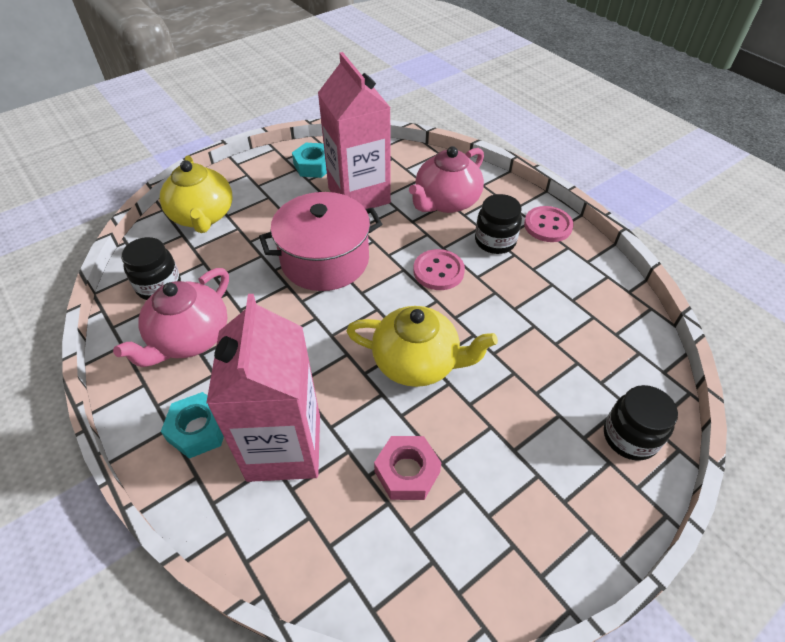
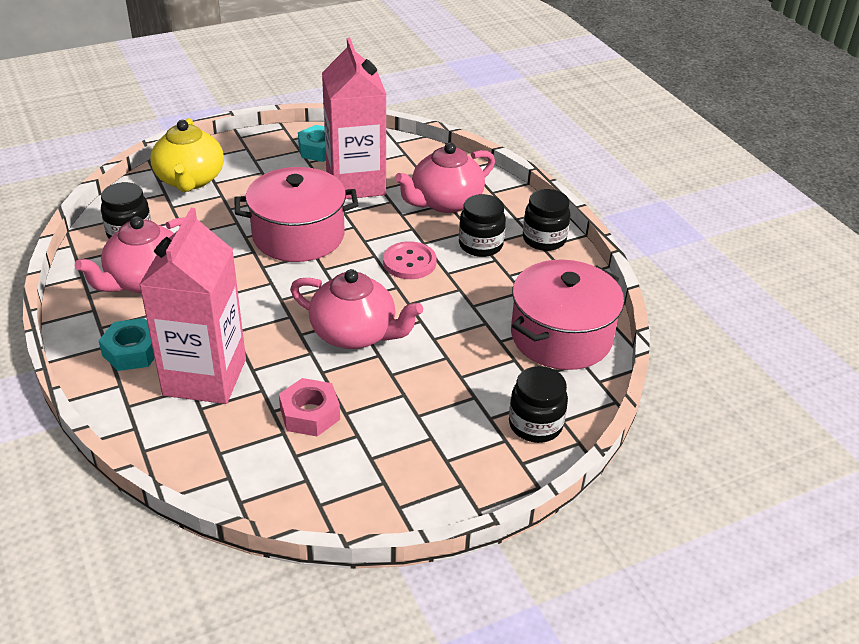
camera: 10 degrees right, 10 degrees down
(417, 362) = (355, 334): yellow teapot -> pink teapot
(548, 226) = (544, 239): pink button -> black jar
(608, 328) = (561, 336): none -> pink pot

